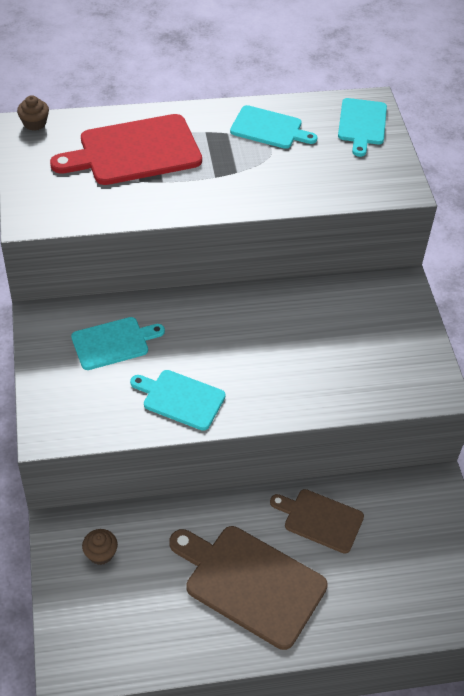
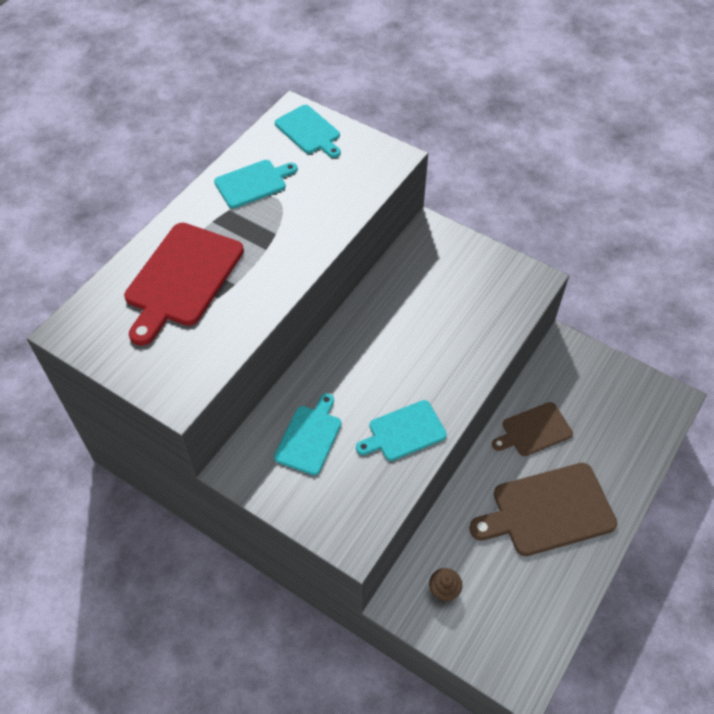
camera: 45 degrees left, 5 degrees up
(34, 123) = (71, 321): brown cupcake -> none

